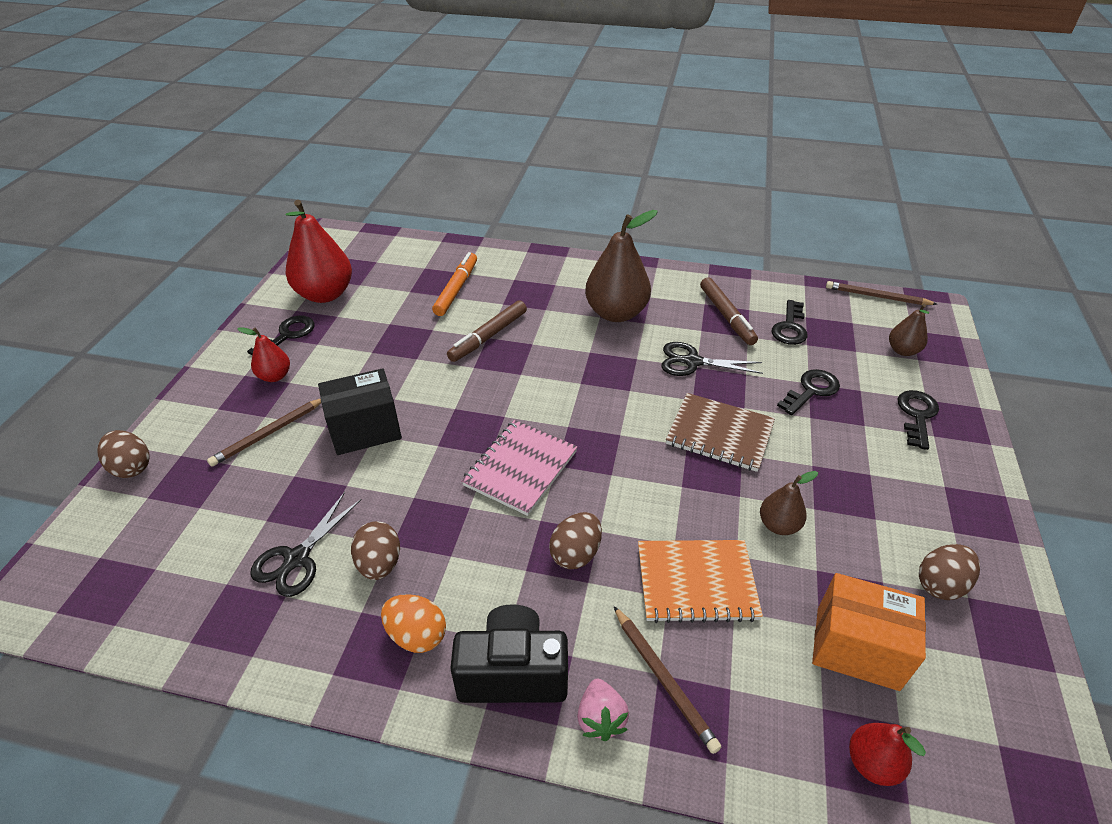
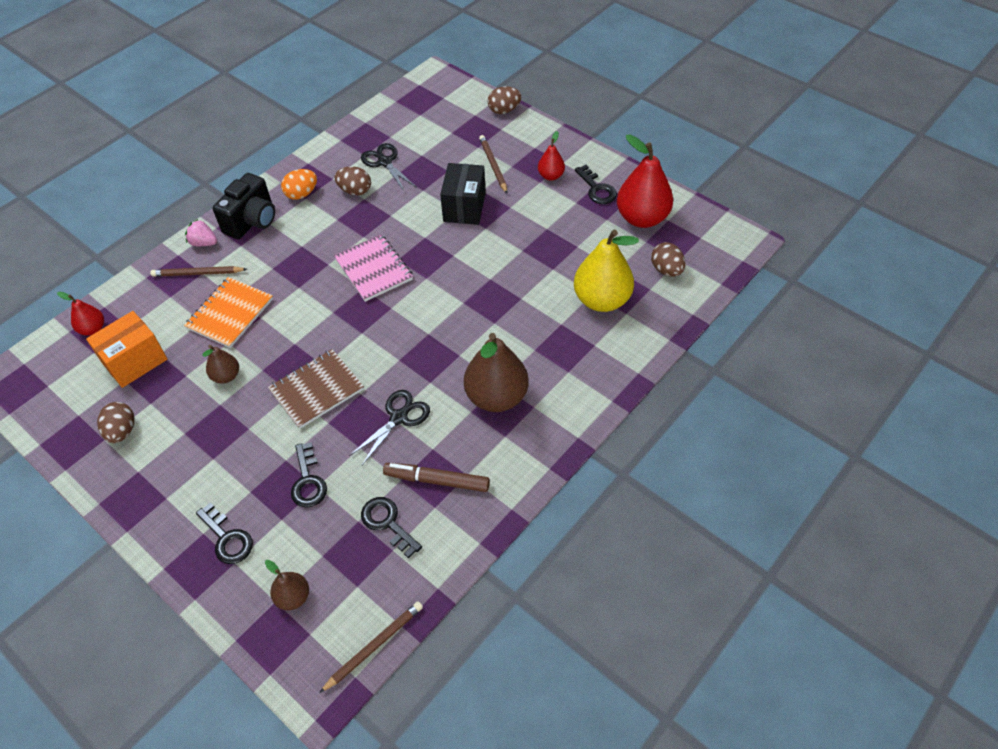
camera: 120 degrees right, 10 degrees up
(456, 289) = (601, 300): orange marker -> yellow pear
(488, 336) = (521, 299): brown marker -> none
(575, 553) = (293, 270): brown egg -> brown egg (666, 270)

